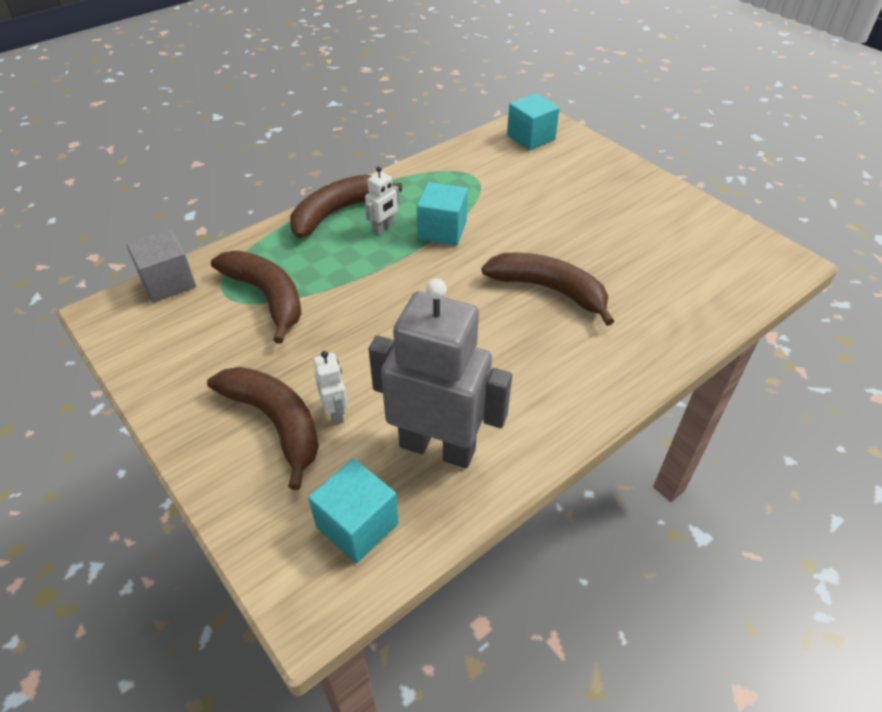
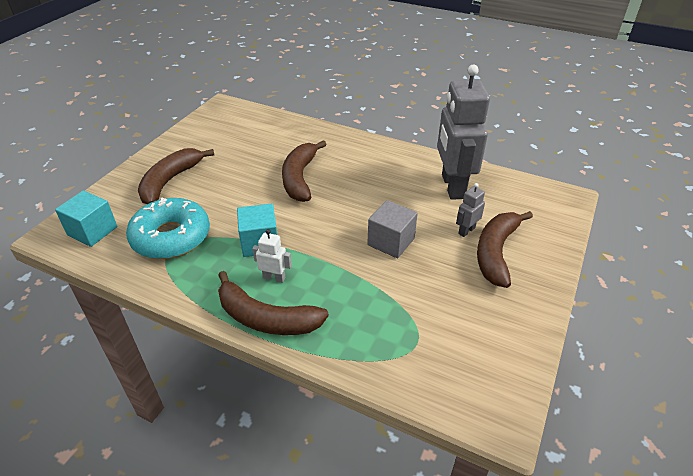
camera: 115 degrees left, 5 degrees down
(168, 282) = (433, 395): grey cube -> grey cube (391, 242)
(267, 297) = (400, 312): brown banana -> brown banana (170, 181)
(336, 413) = (466, 231): white robot -> grey robot
(357, 525) = (519, 197): turquoise cube -> none
(491, 178) = (171, 237): none -> turquoise donut

